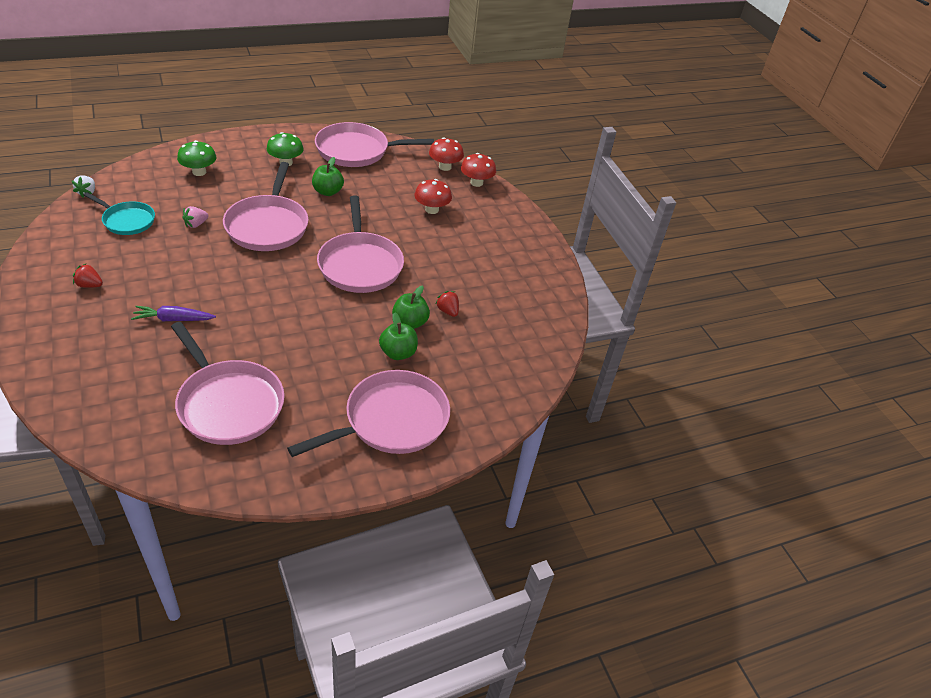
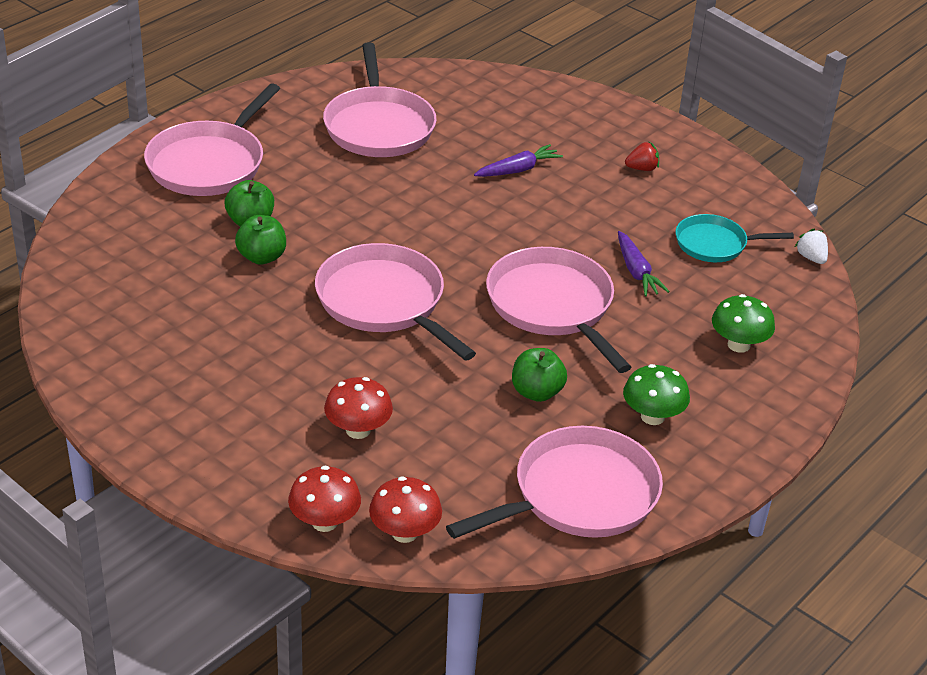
camera: 155 degrees right, 5 degrees down
(196, 224) = (636, 272): pink strawberry -> purple carrot
(228, 404) = (378, 126): pink pan -> pink pan turned 120 degrees counterclockwise
(447, 311) = (224, 287): red strawberry -> none

